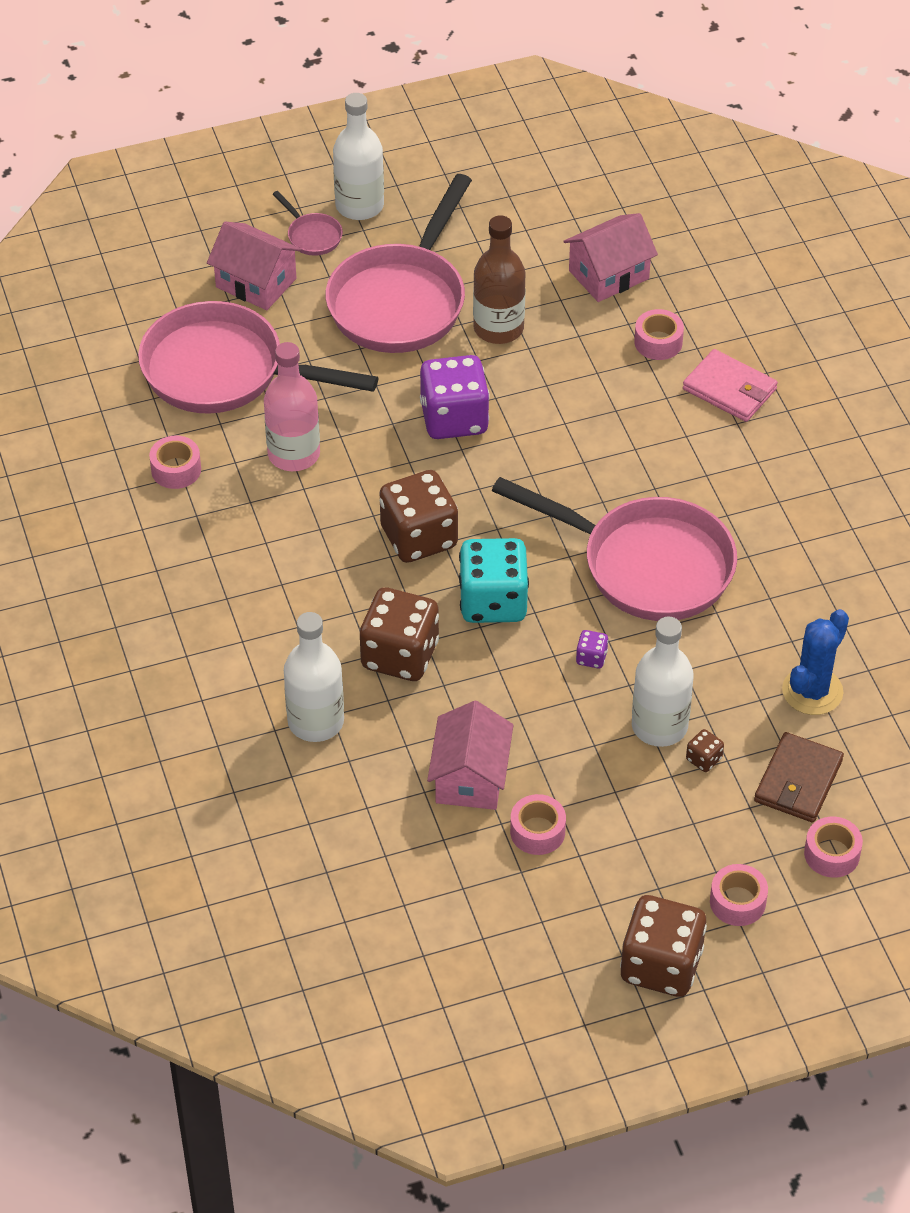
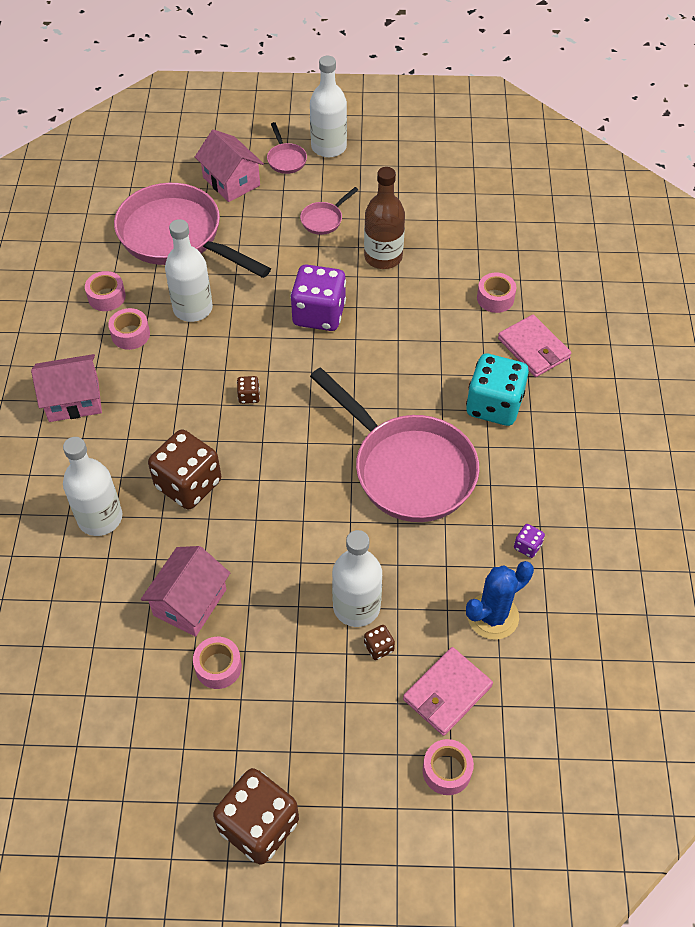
camera: 20 degrees right, 5 degrees up
(294, 454) = (193, 308): pink bottle -> white bottle
(401, 301) = (324, 219): pink pan -> pink pan, size x0.40
(419, 537) = (249, 396): brown dice -> brown dice, size x0.42
(493, 602) = (278, 463): turquoise dice -> turquoise dice (494, 405)
(591, 658) = (330, 531): purple dice -> purple dice (527, 546)
(608, 274) = (481, 239): pink house -> pink house (73, 400)
(737, 902) = (348, 788): pink tape -> pink tape (130, 334)
(798, 781) = (447, 693): brown wallet -> pink wallet

